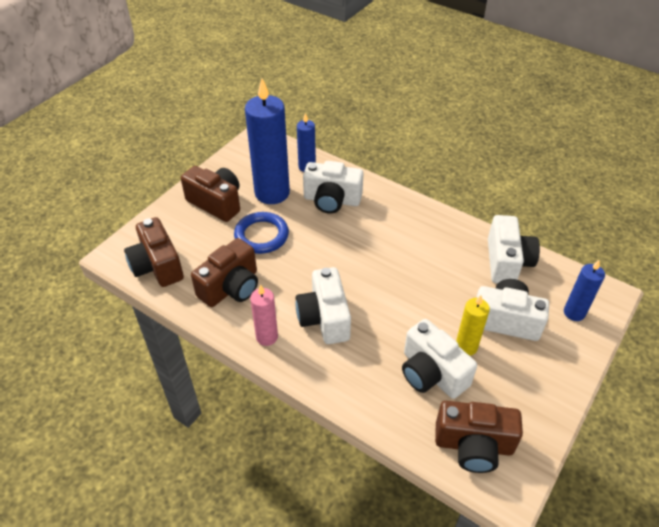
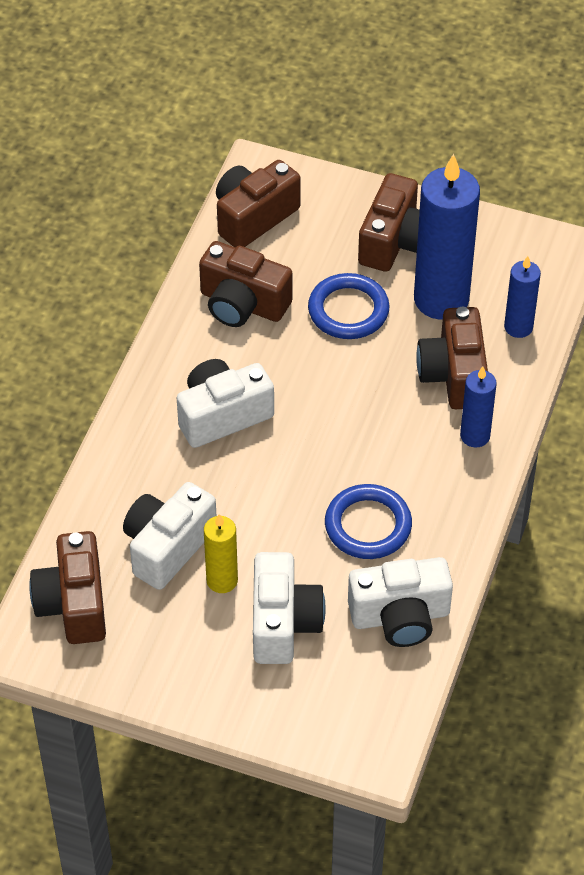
camera: 75 degrees right, 5 degrees up
(267, 337) = (174, 363): pink candle -> none
(332, 200) = (454, 375): white camera -> brown camera
(435, 262) = (368, 525): none -> blue ring
(574, 313) = (324, 709): blue candle -> blue candle (475, 436)

